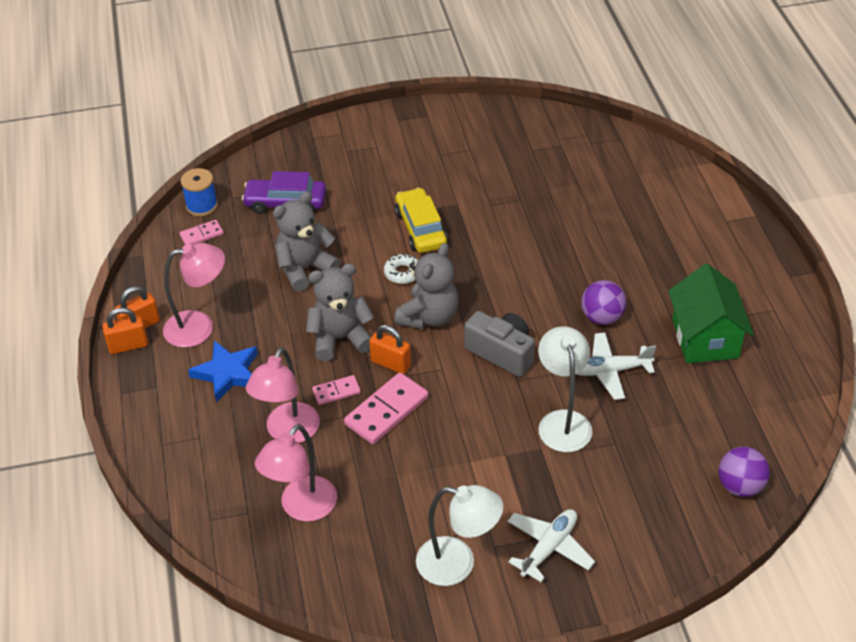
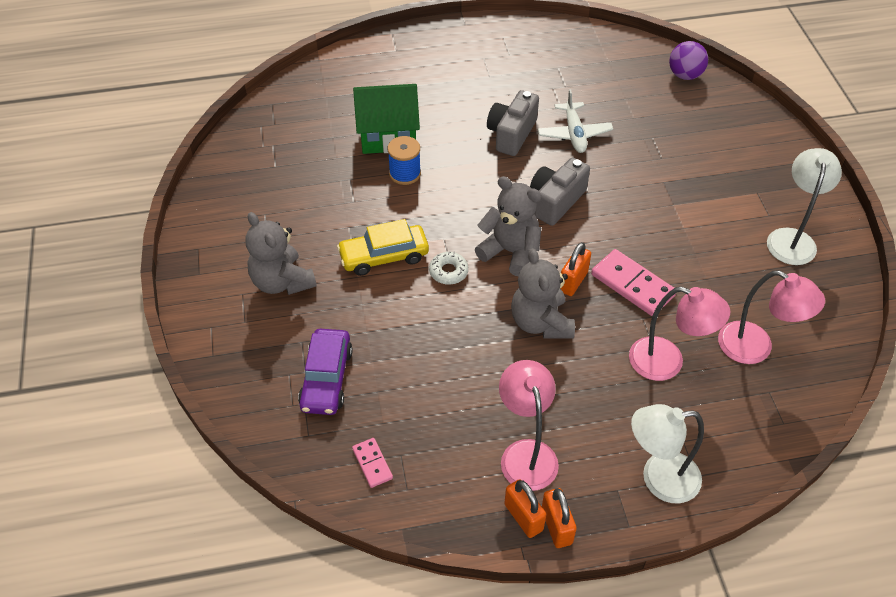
camera: 90 degrees left, 5 degrees up
(202, 206) = (319, 468): blue spool -> blue spool (405, 173)
(227, 373) = (593, 420): blue star -> none
(305, 269) = (437, 356): grey teddy bear -> grey teddy bear (282, 282)
(336, 391) = (611, 324): pink domino -> none
(549, 548) = (763, 182): white plane -> none
(562, 421) = (632, 166): white lamp -> white lamp (659, 478)
(602, 317) = (511, 134): purple ball -> grey camera
(705, 338) = (535, 77): green house -> green house (388, 136)

